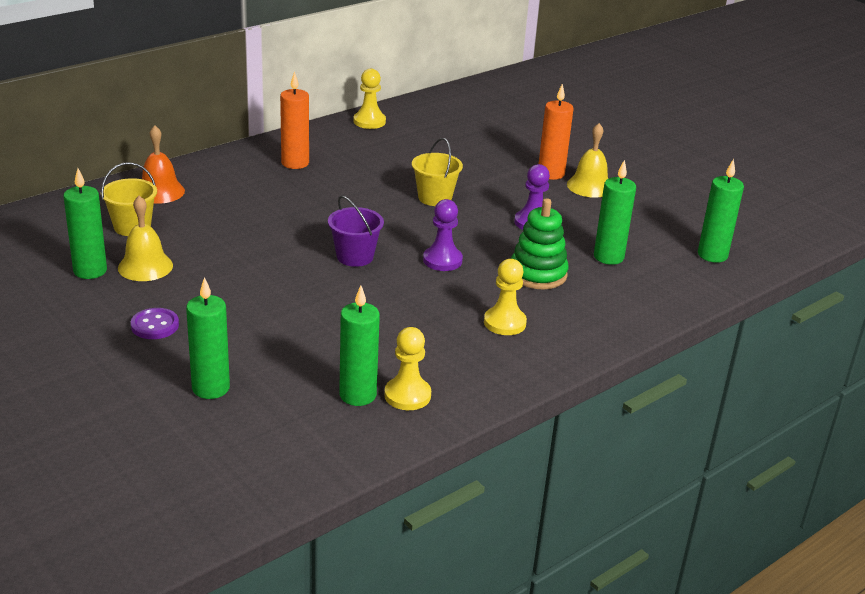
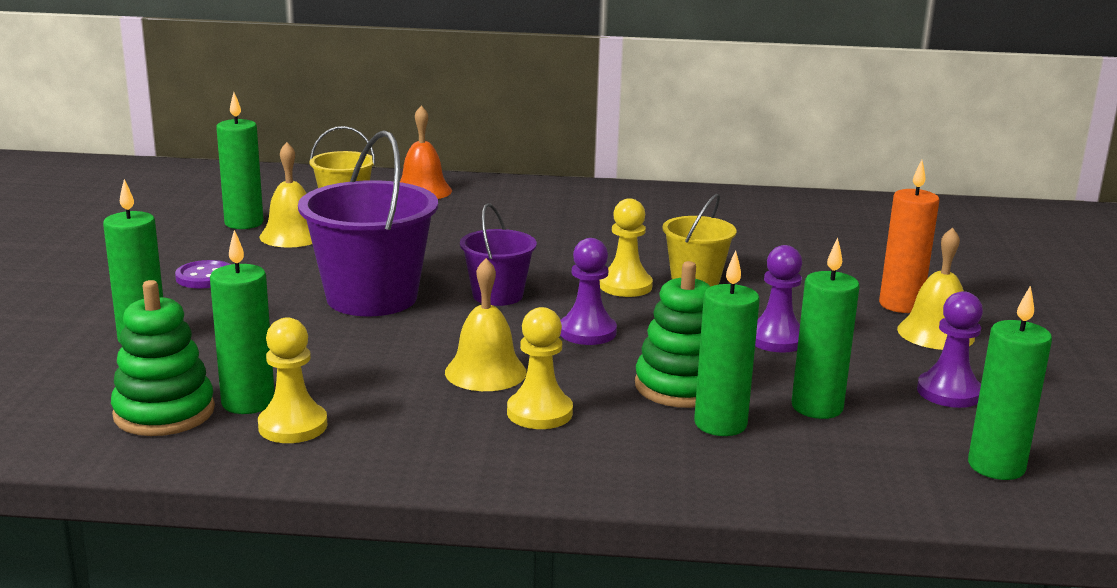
camera: 45 degrees right, 10 degrees down
(289, 291) = (372, 298): none -> purple bucket
(295, 163) = (597, 208): orange candle -> none
(326, 426) = (164, 412): none -> green stacking toy
(369, 121) = (752, 199): yellow pawn -> yellow pawn (625, 286)
(438, 311) = (485, 372): none -> yellow bell
(587, 287) = (720, 424): none -> green candle
(643, 221) = (949, 392): none -> purple pawn

